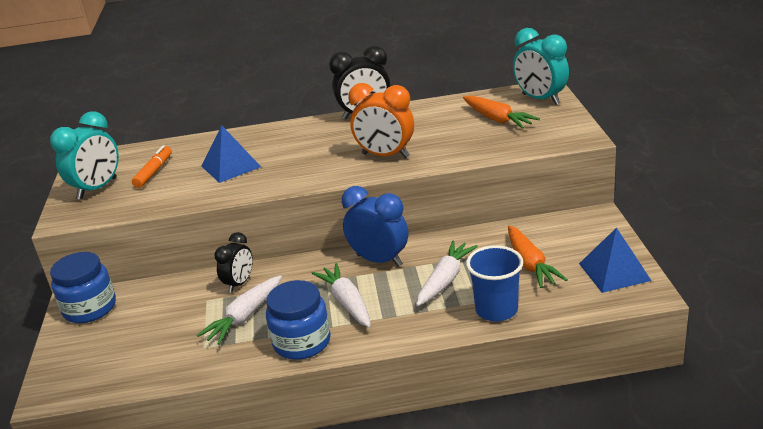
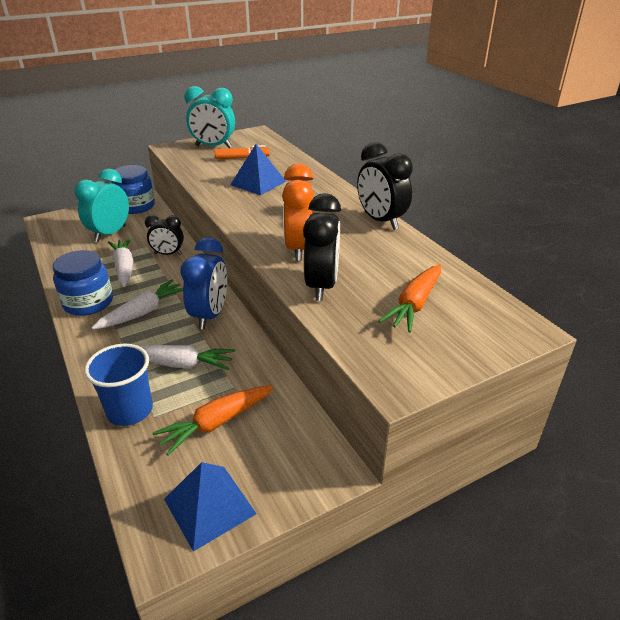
camera: 65 degrees right, 5 degrees up
(245, 316) = (124, 268): white carrot -> white carrot turned 60 degrees clockwise
(451, 151) = (322, 286): none -> black clock
(540, 99) = (491, 330): turquoise clock -> turquoise clock (110, 234)

